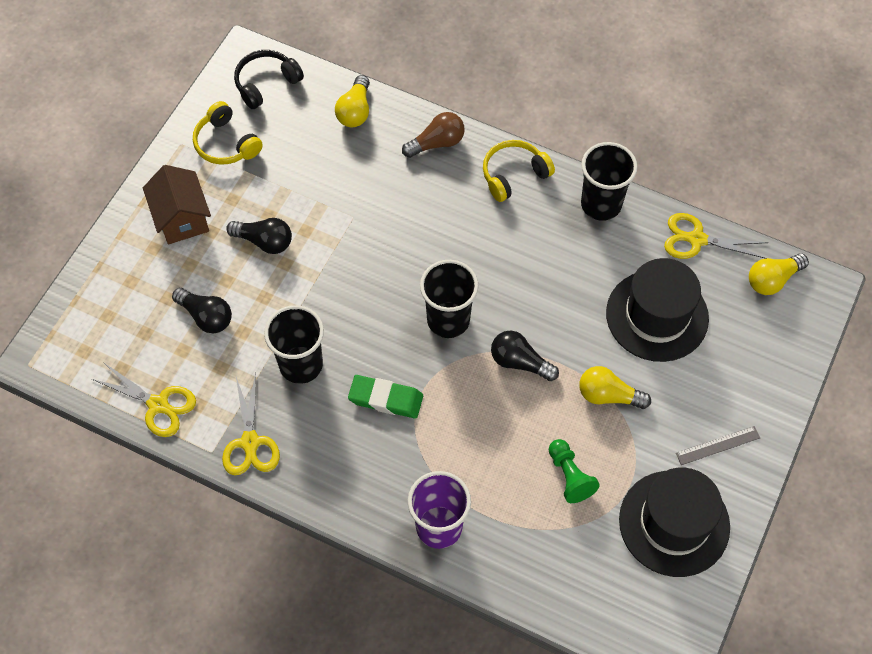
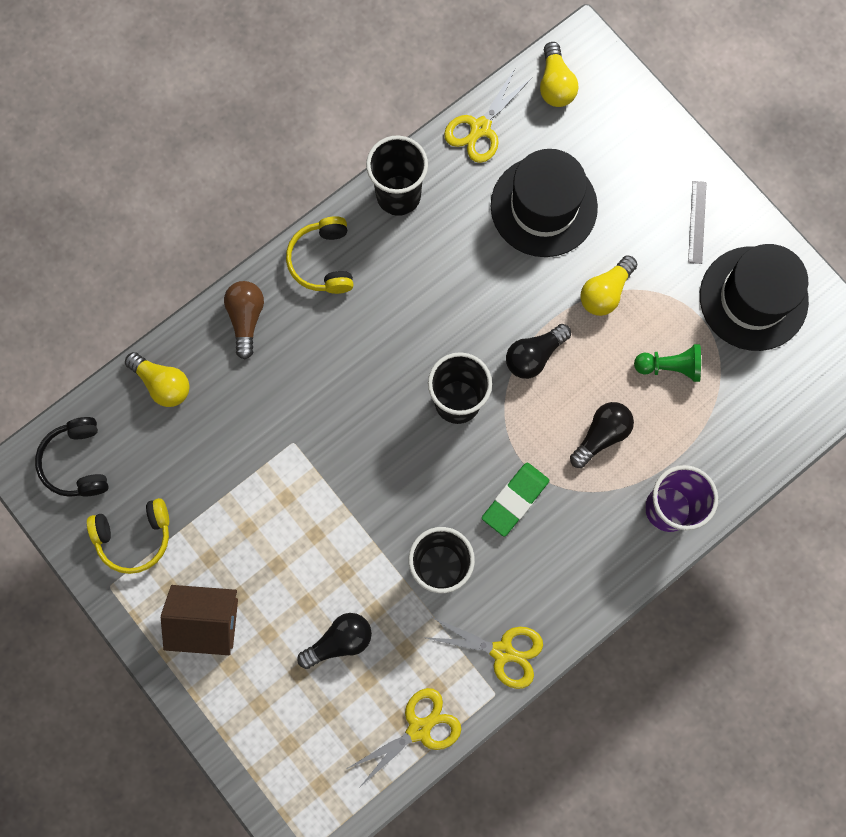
camera: 65 degrees left, 15 degrees up
(264, 241) = (279, 545): black light bulb -> black light bulb (601, 435)

